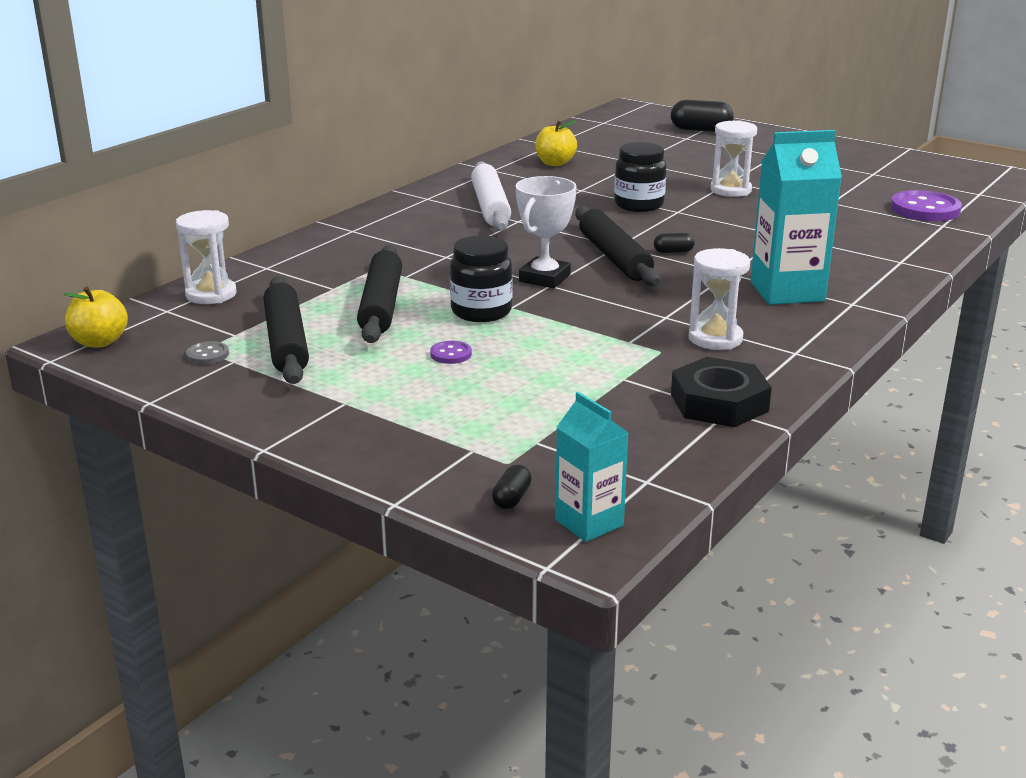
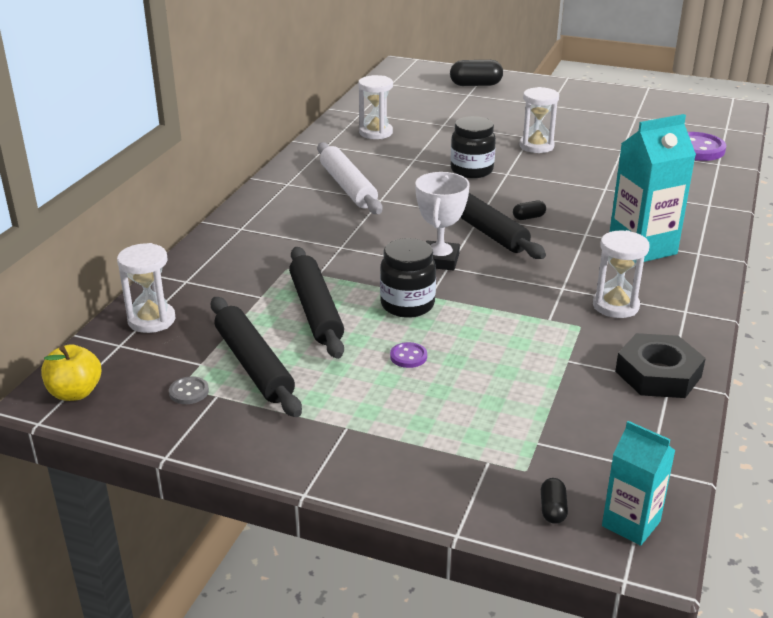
camera: 15 degrees left, 5 degrees up
(555, 163) = (376, 133): yellow apple -> white hourglass

